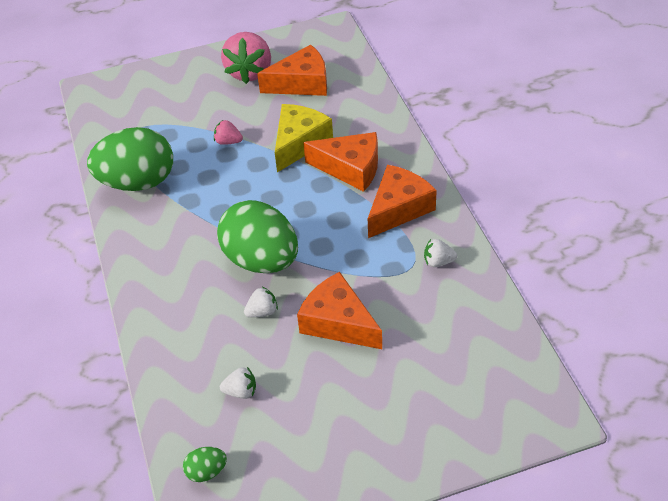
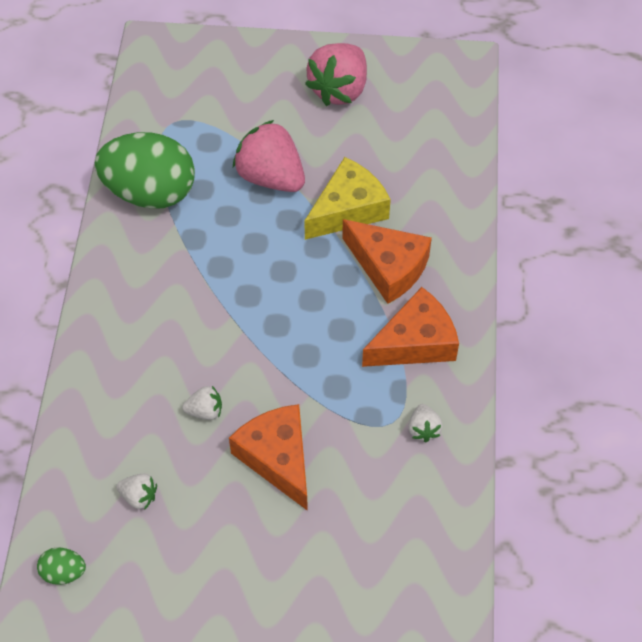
camera: 20 degrees right, 10 degrees up
(228, 142) = (270, 177): pink strawberry -> pink strawberry, size x2.13
(261, 260) = (234, 347): green egg -> none
(302, 83) = (391, 128): orange cheese -> none
(438, 262) = (423, 429): white strawberry -> white strawberry turned 120 degrees counterclockwise

